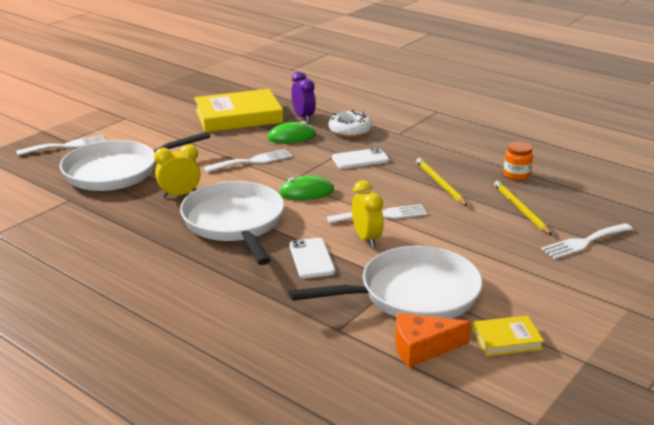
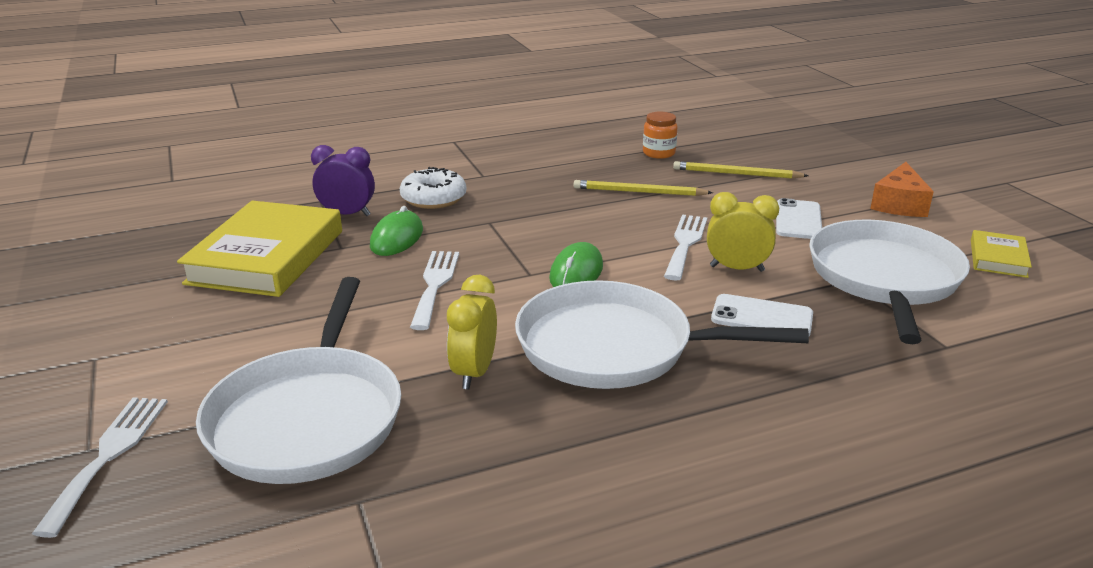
camera: 60 degrees left, 0 degrees up
(360, 159) = (523, 215): white phone -> white phone (798, 220)
(422, 348) = (1003, 306): orange cheese -> orange cheese (899, 204)
(584, 242) = (826, 169): white fork -> none

